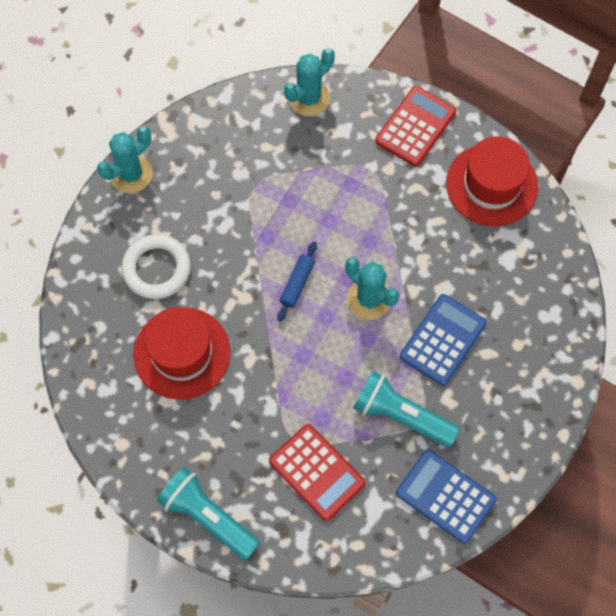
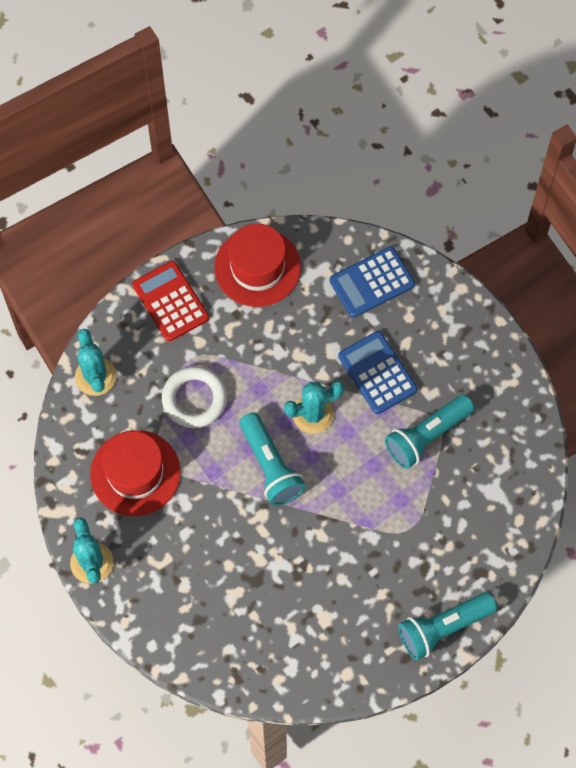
camera: 65 degrees left, 0 degrees up
(157, 269) = (198, 578): white ring -> white ring (194, 399)
(182, 353) = (288, 589): red hat -> red hat (135, 473)
(297, 284) = (270, 466): blue rolling pin -> turquoise flashlight
(317, 472) = (444, 524): red calculator -> none
(445, 496) = (509, 434): blue calculator -> blue calculator (372, 283)

